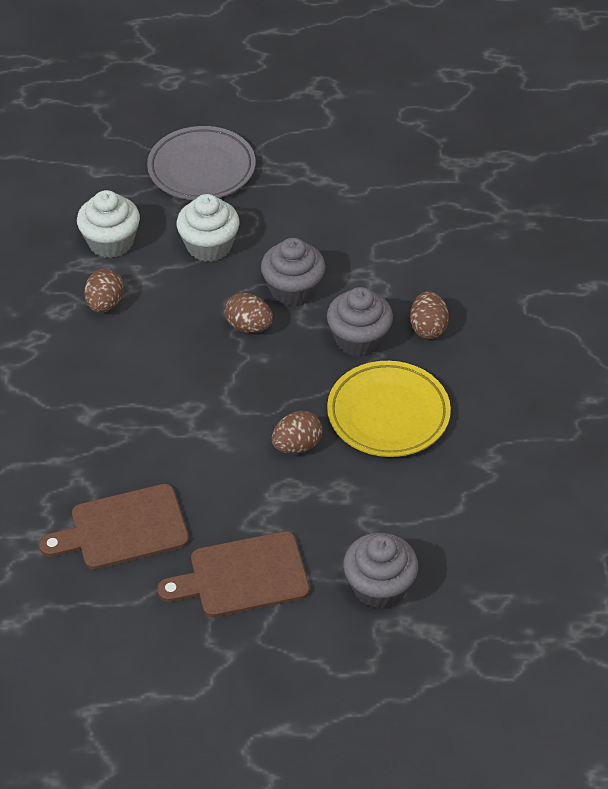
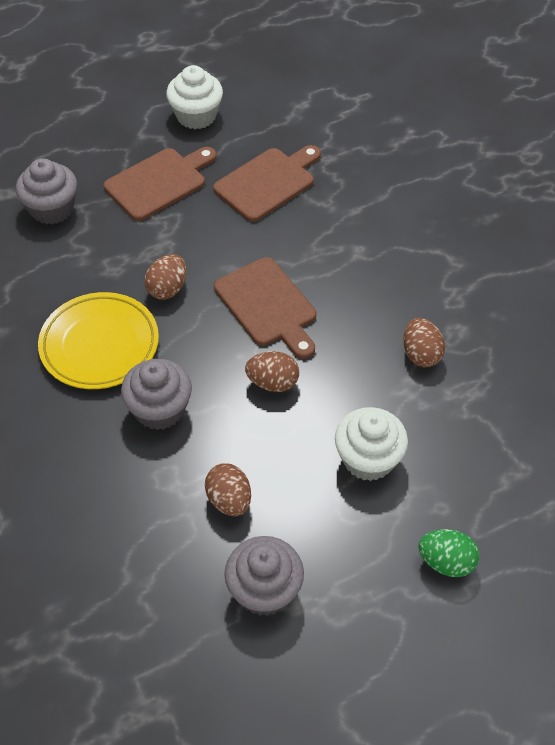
camera: 155 degrees right, 5 degrees up
(111, 242) = (468, 423): white cupcake -> white cupcake (196, 116)
(201, 169) = (446, 562): grey plate -> green egg
(210, 394) = (268, 305): none -> brown cutting board
(293, 290) = (252, 440): grey cupcake -> grey cupcake (264, 590)
(428, 328) = (95, 449): brown egg -> brown egg (229, 500)

